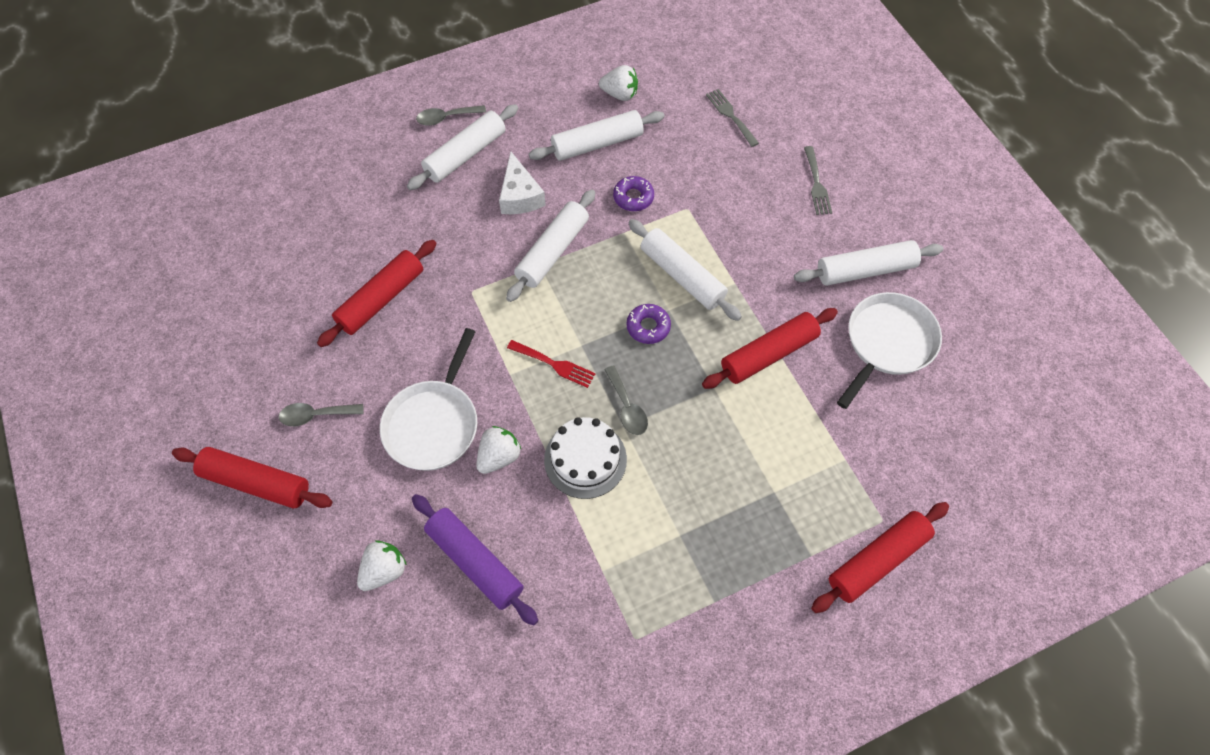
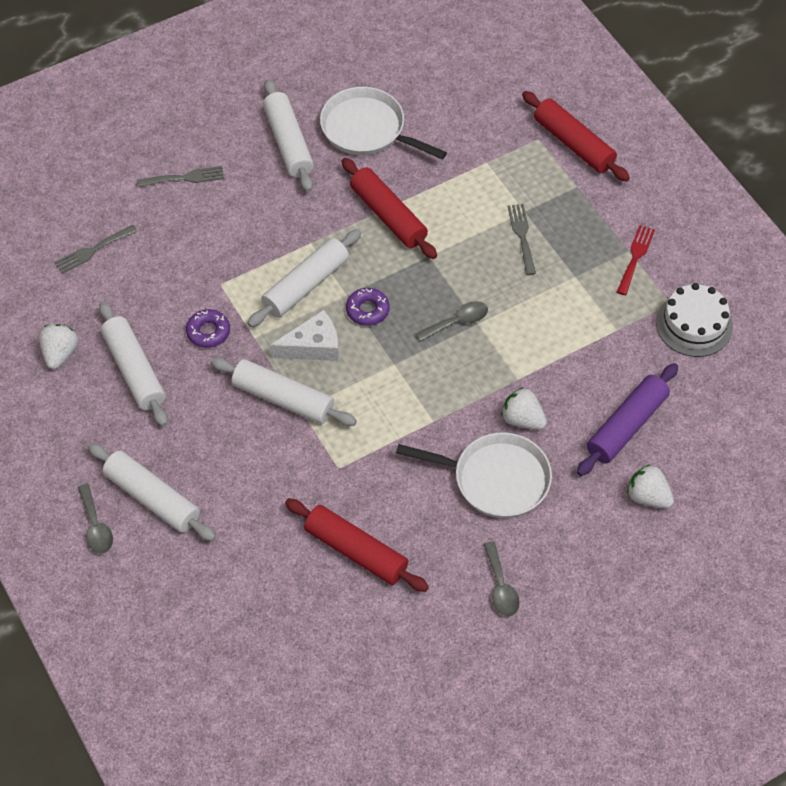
camera: 95 degrees left, 5 degrees down
(256, 482) = (581, 626): red rolling pin -> none
(520, 195) = (210, 437): white cheese -> white cheese (313, 346)
(554, 364) = (418, 384): red fork -> red fork (635, 257)
(585, 459) = (515, 350): white cake -> white cake (694, 325)
(739, 485) = (522, 236): none -> grey fork

